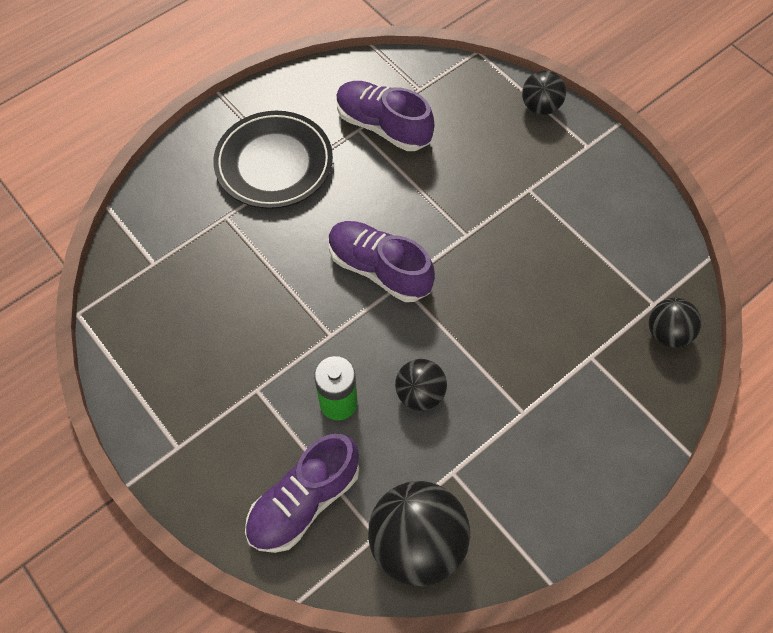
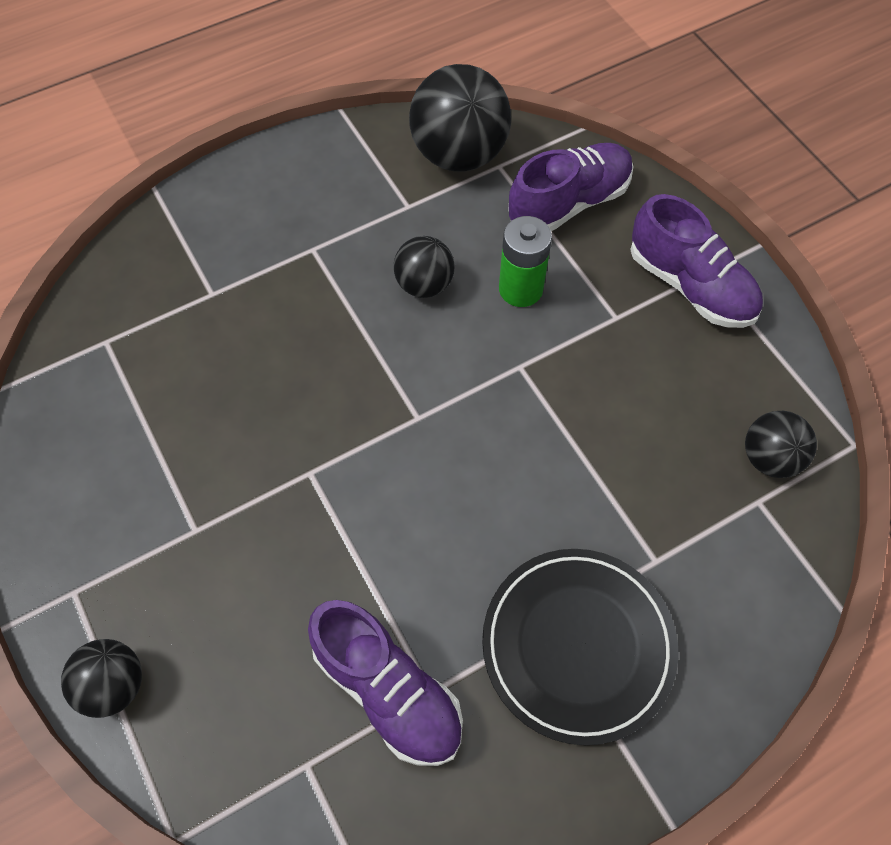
camera: 170 degrees left, 0 degrees up
(379, 269) = (442, 442): purple shoe -> purple shoe (690, 285)
(667, 333) = (109, 305): black ball -> black ball (769, 457)

